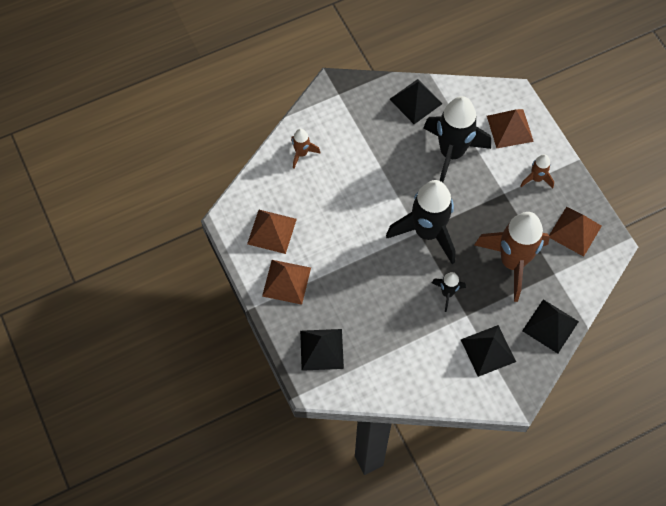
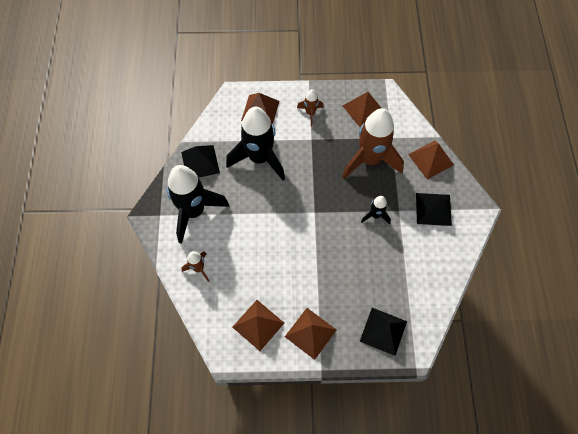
camera: 65 degrees left, 0 degrees up
(427, 232) = (318, 206): black rocket -> black rocket (194, 211)
(550, 326) = (431, 159): black pyramid -> brown pyramid

